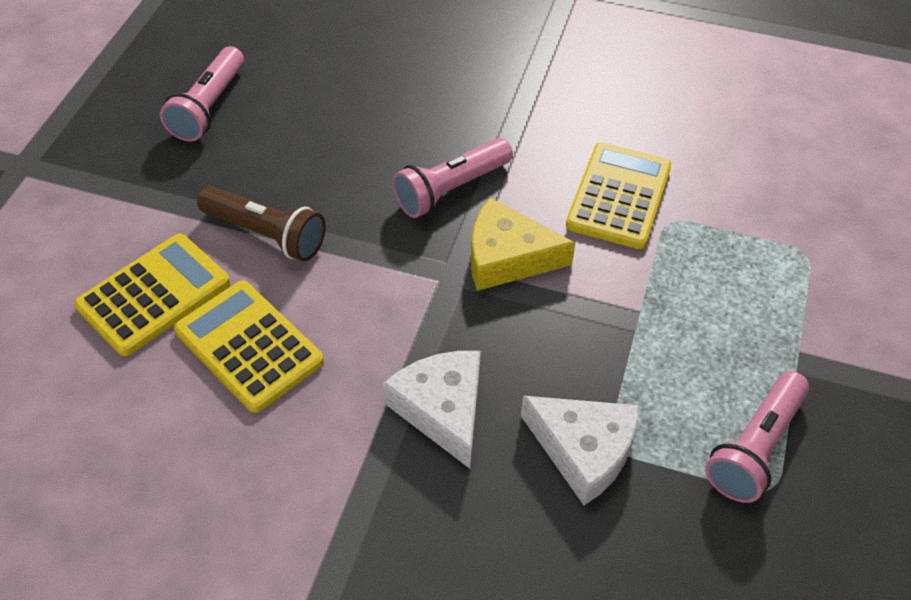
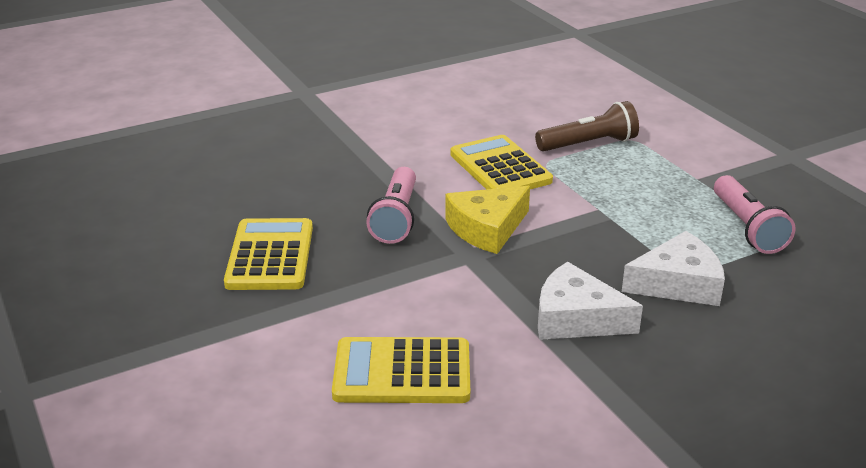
camera: 45 degrees left, 20 degrees down
(154, 295) = (280, 393): yellow calculator -> yellow calculator (270, 256)
(208, 107) = (137, 272): pink flashlight -> none
(266, 235) = (309, 310): brown flashlight -> brown flashlight (589, 144)

